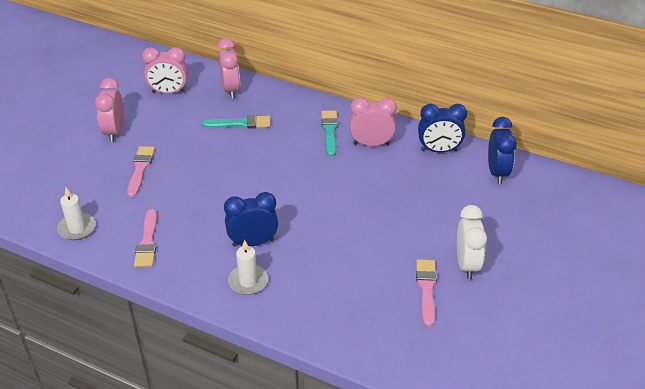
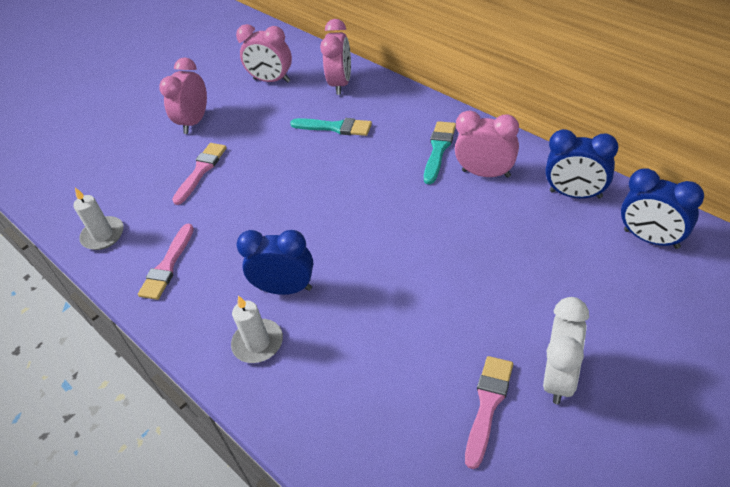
camera: 25 degrees right, 5 degrees up
(497, 172) = (651, 239): blue clock -> blue clock turned 105 degrees clockwise

